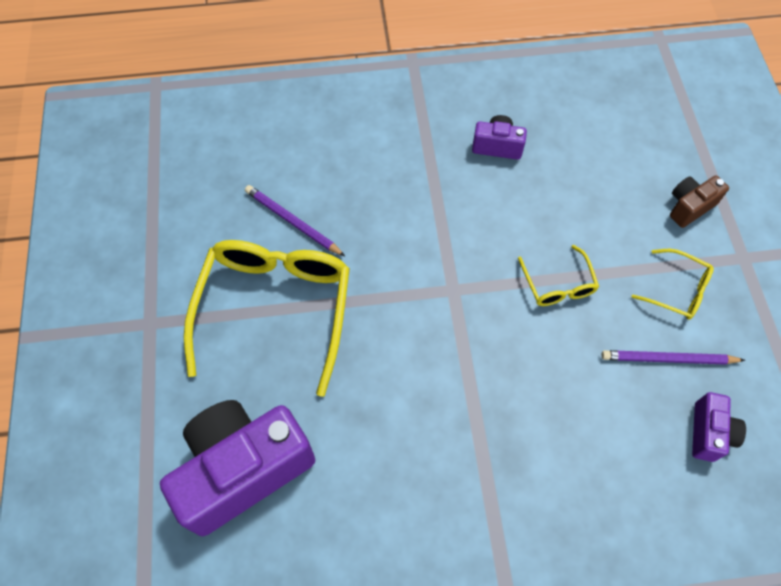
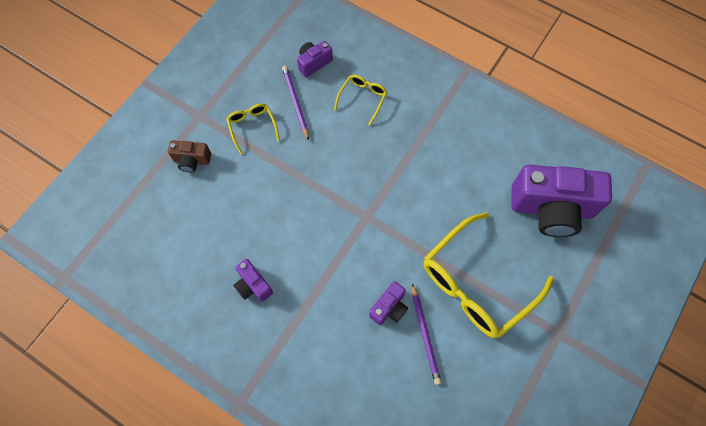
camera: 140 degrees left, 5 degrees up
(349, 220) = (389, 308): none -> purple camera
(558, 284) = (308, 176): yellow glasses -> yellow glasses (362, 99)
(668, 359) = (295, 102): purple pencil -> purple pencil turned 150 degrees counterclockwise

